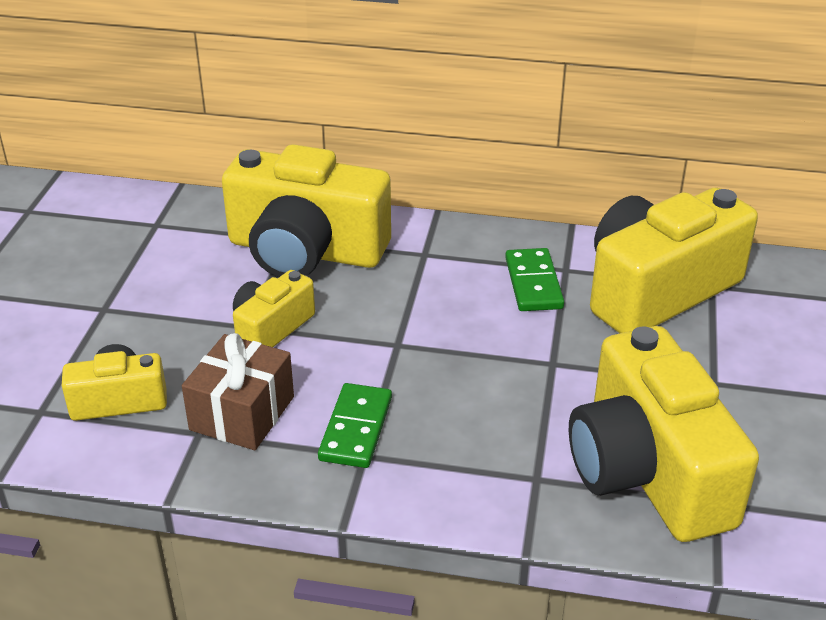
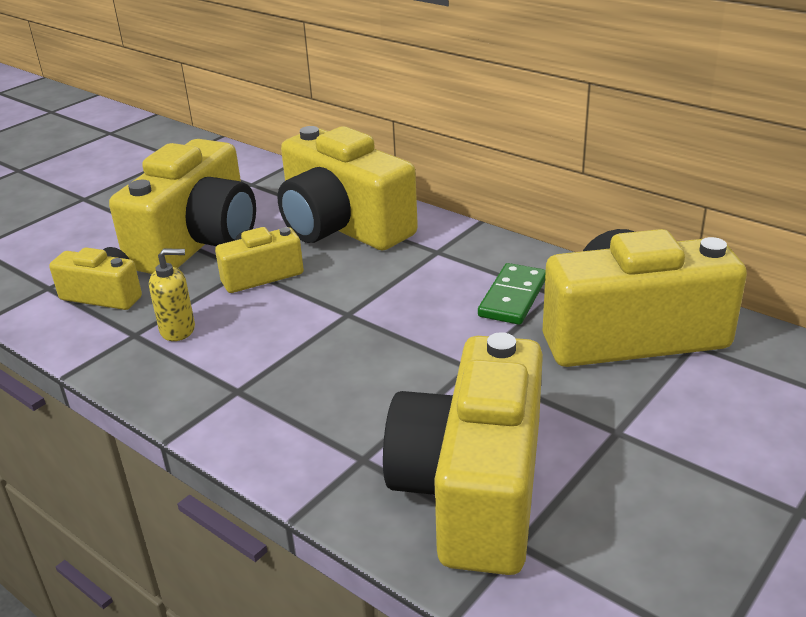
camera: 30 degrees right, 5 degrees down
(164, 309) = (198, 241): none -> yellow camera
(242, 413) = (178, 330): brown gift -> yellow soap dispenser
(355, 429) = (250, 368): green domino -> none

